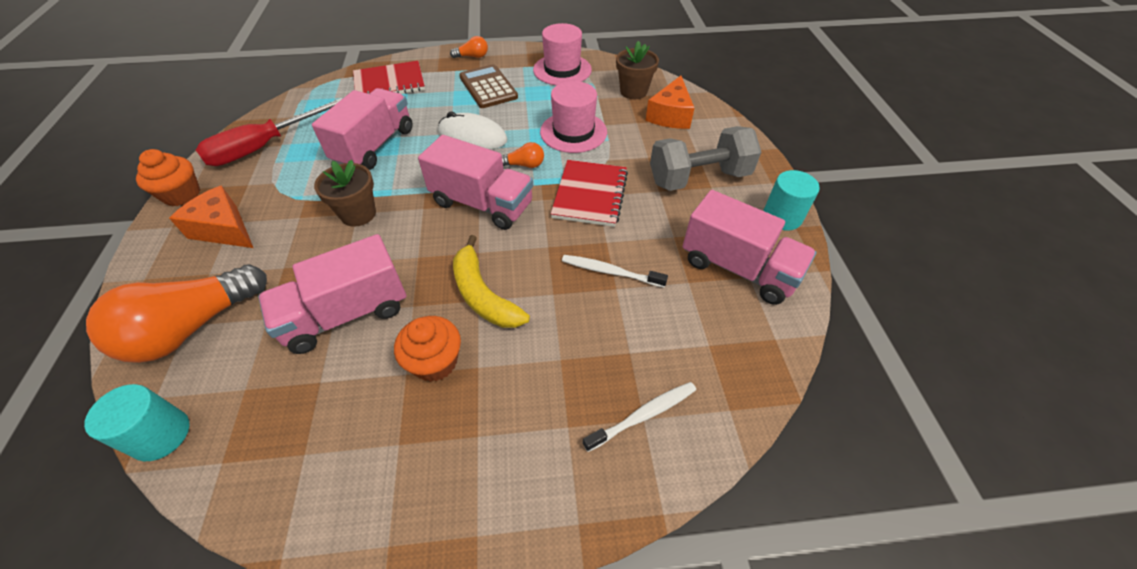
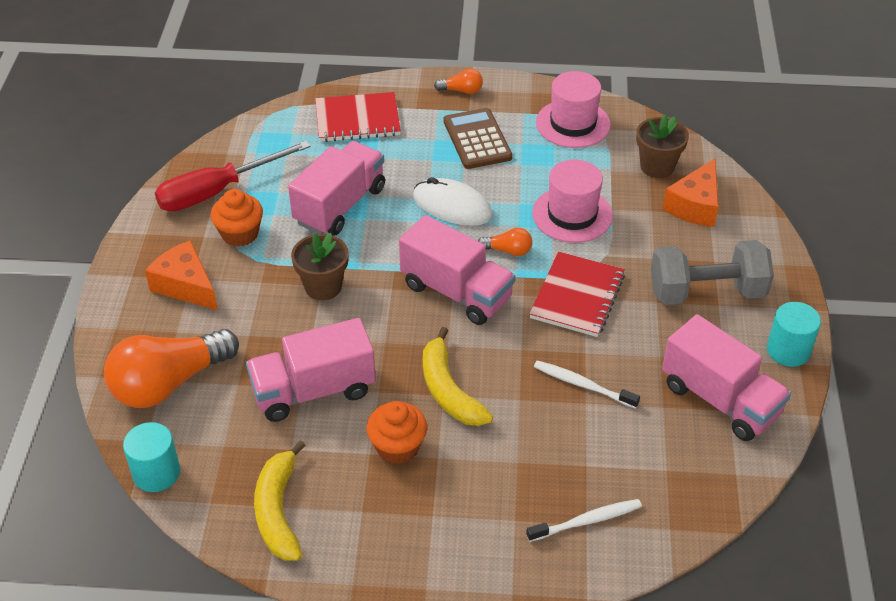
camera: 10 degrees right, 5 degrees down
(182, 195) = (137, 240): orange cupcake -> orange cupcake (240, 234)
(301, 461) = (278, 511): none -> yellow banana

